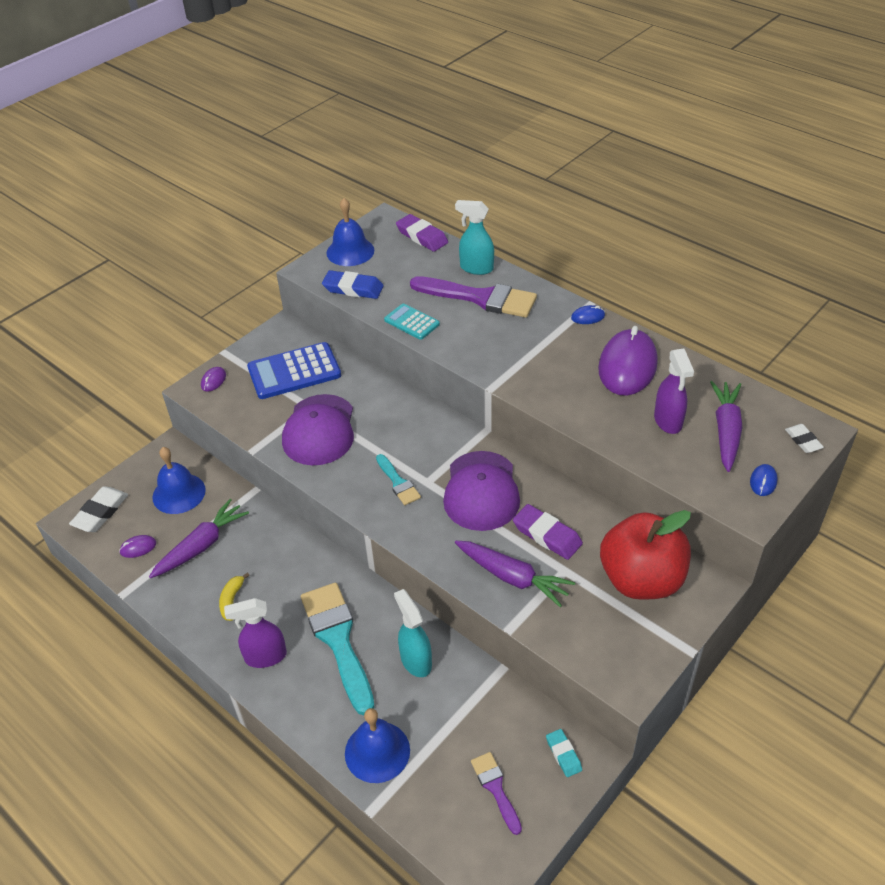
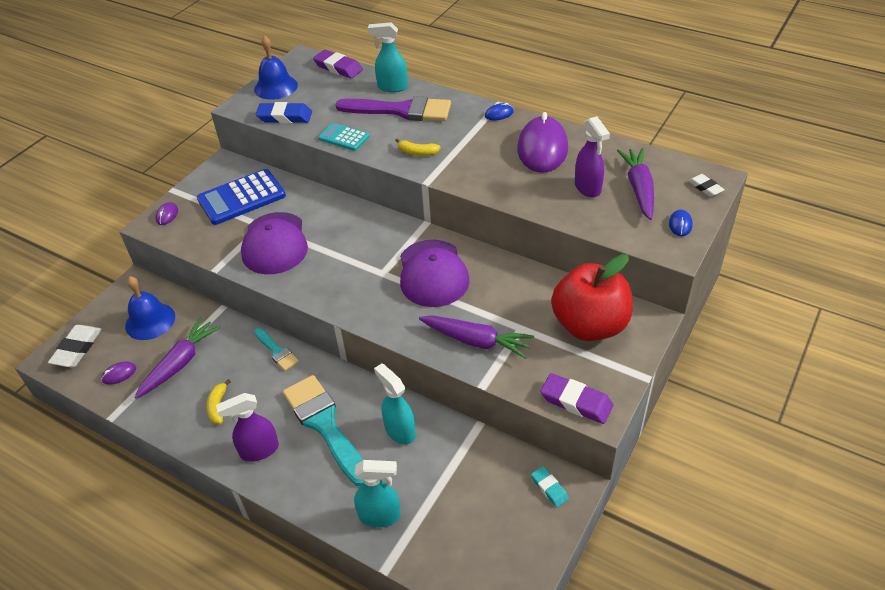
camera: 10 degrees left, 0 degrees up
(377, 751) = (380, 516): blue bell -> turquoise spray bottle
(398, 482) = (356, 277): turquoise brush -> turquoise brush (277, 351)
(487, 351) = (417, 152): none -> yellow banana
(495, 788) = (495, 528): purple brush -> none
(547, 535) = (499, 301): purple eraser -> purple eraser (576, 402)

